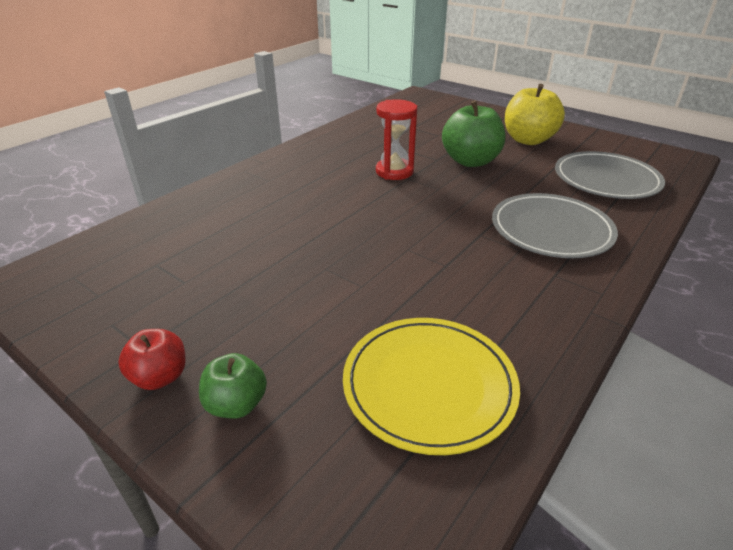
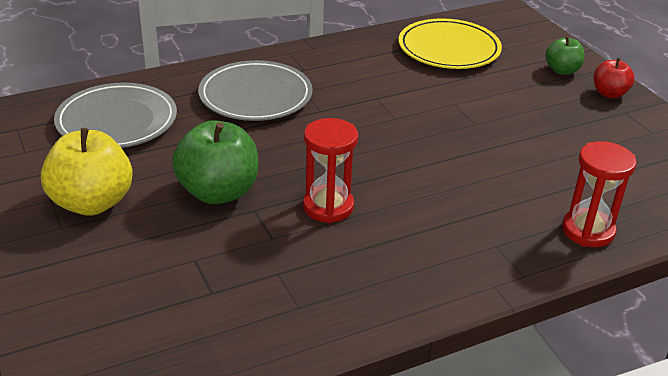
camera: 155 degrees left, 0 degrees up
(199, 204) = (588, 231): none -> red hourglass

